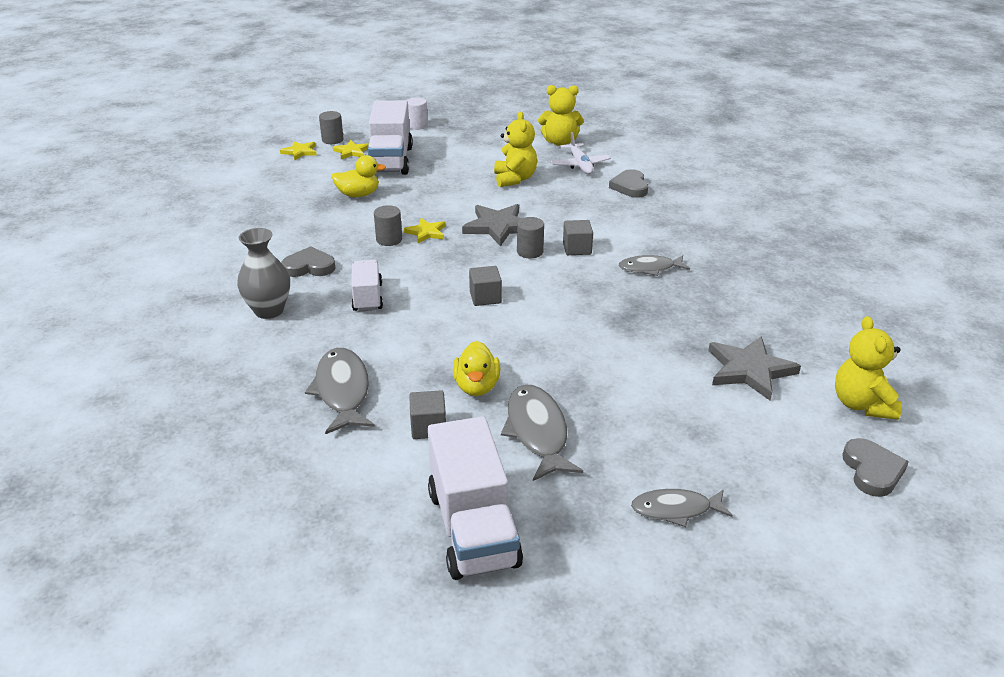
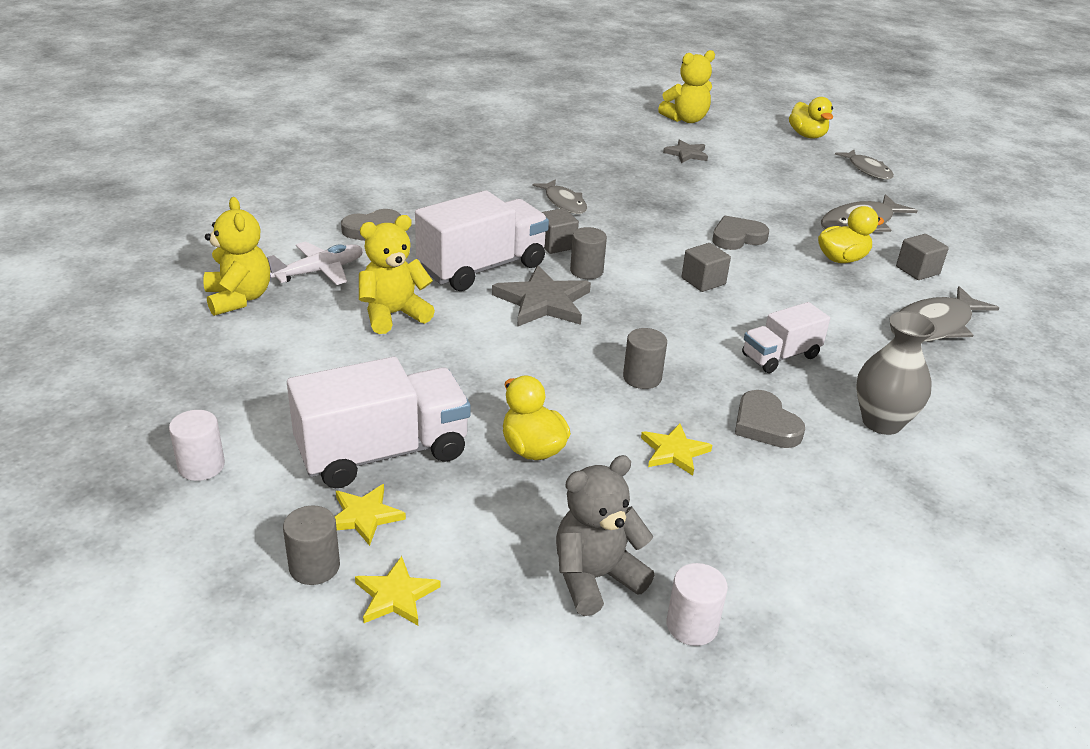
camera: 115 degrees left, 0 degrees up
(211, 205) = (692, 625): none -> white cylinder
(261, 191) = (595, 578): none -> grey teddy bear
(426, 232) = (599, 352): yellow star -> yellow star (674, 452)
(473, 528) = (981, 232): white truck -> white truck (482, 268)
(749, 370) = (686, 154): grey star -> grey star, size x0.59
(802, 500) = (807, 135): none -> yellow duck
(872, 471) = (753, 118): grey heart -> grey heart (737, 237)

